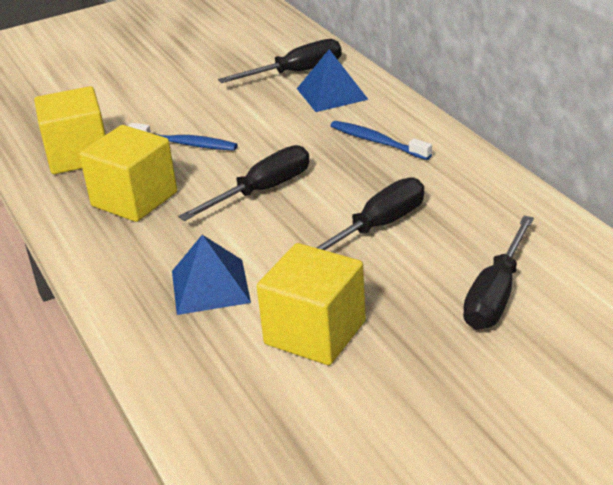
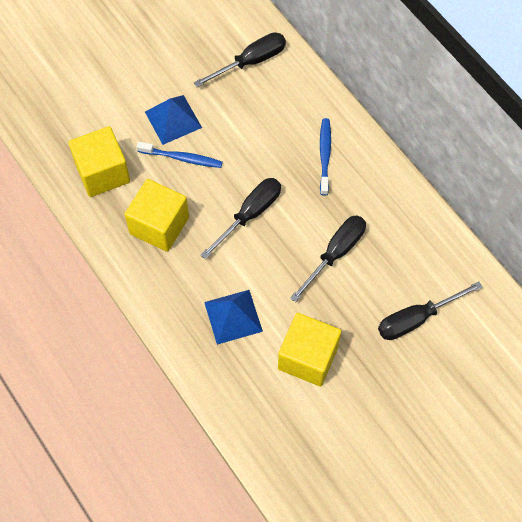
camera: 10 degrees left, 30 degrees up
(332, 94) = (283, 92): blue pyramid -> blue pyramid (173, 119)
(377, 142) = (324, 155): blue toothbrush -> blue toothbrush turned 60 degrees clockwise
(496, 294) = (417, 319): black screwdriver -> black screwdriver turned 45 degrees clockwise

